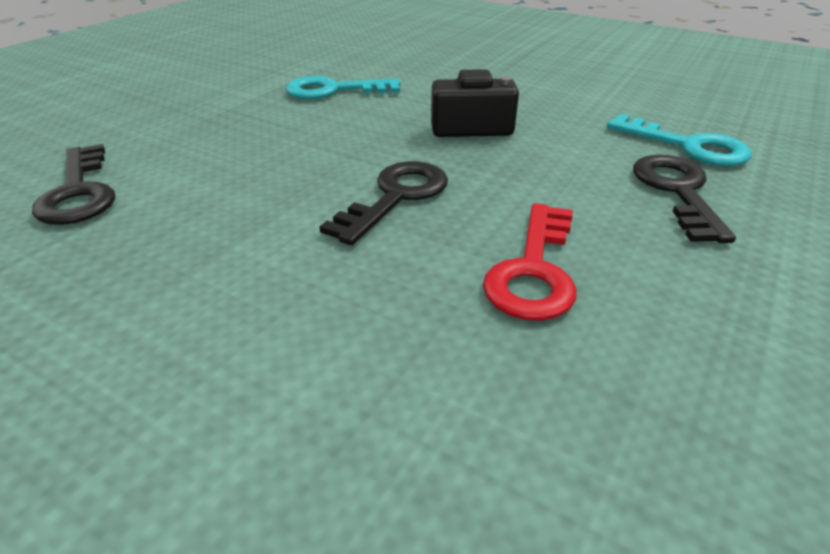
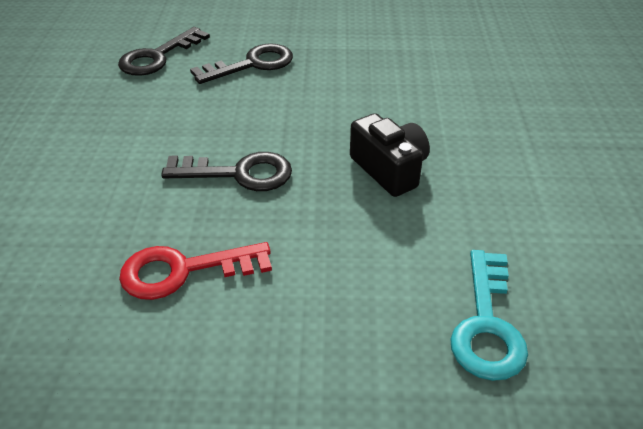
camera: 60 degrees right, 5 degrees up
(334, 90) = (389, 75): turquoise key -> none
(677, 192) = (370, 332): black key -> black key (252, 64)

